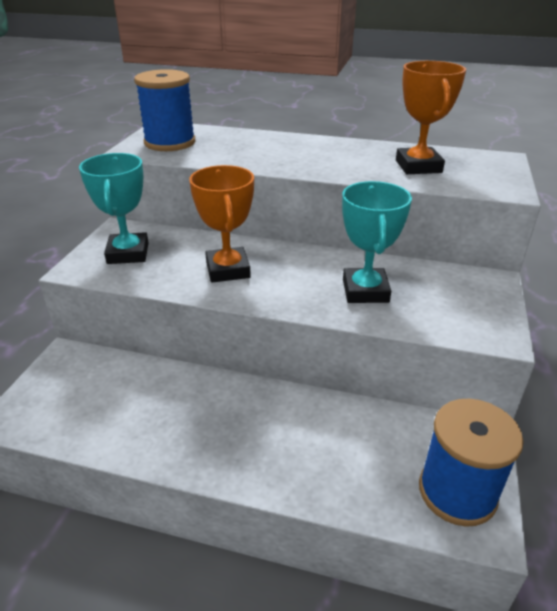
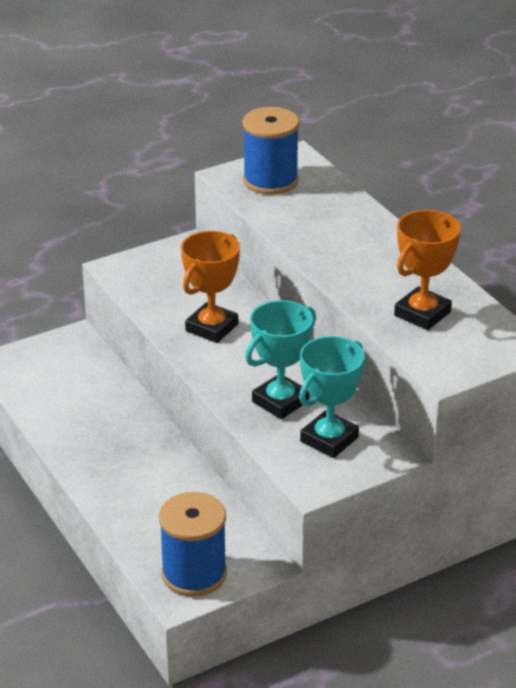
camera: 45 degrees right, 0 degrees up
(128, 253) = (163, 273): turquoise trophy -> turquoise trophy (329, 439)

